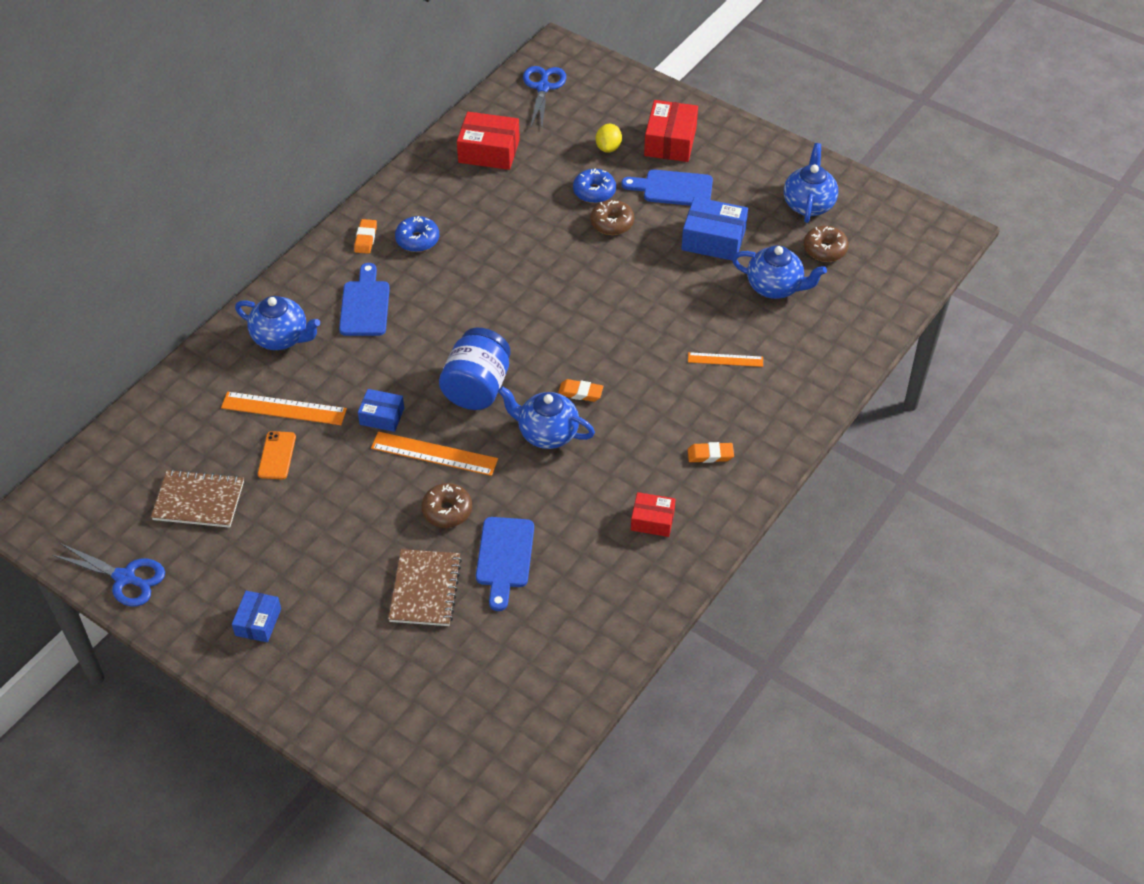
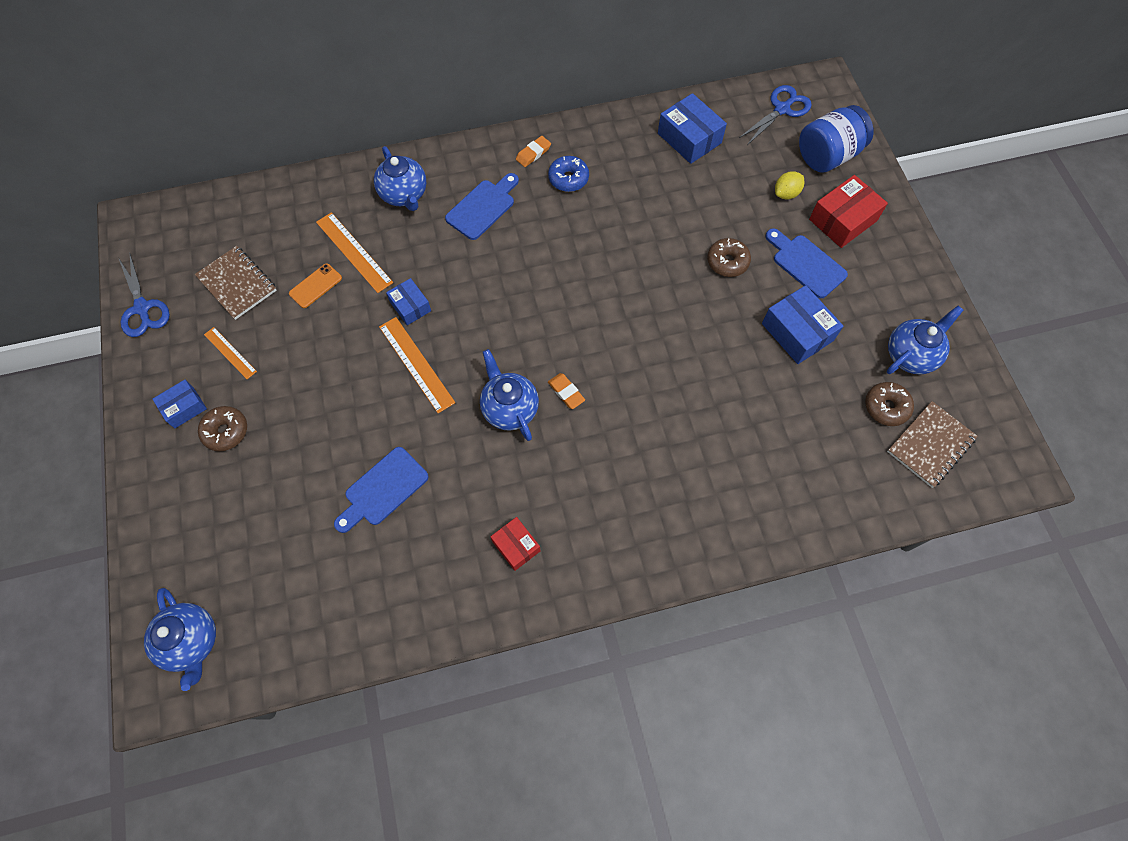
camera: 40 degrees right, 15 degrees up
(425, 589) = (307, 471): brown notebook -> brown notebook (930, 445)
(447, 511) = (381, 418): brown donut -> brown donut (226, 431)
(477, 387) = (496, 331): blue jar -> blue jar (827, 156)
(489, 151) = (689, 138): red box -> blue box
(594, 192) = (739, 225): blue donut -> none
(710, 455) = (614, 524): orange eraser -> none
(725, 359) = (706, 447): orange ruler -> orange ruler (230, 353)
(775, 287) = (809, 412): blue teapot -> blue teapot (191, 641)

